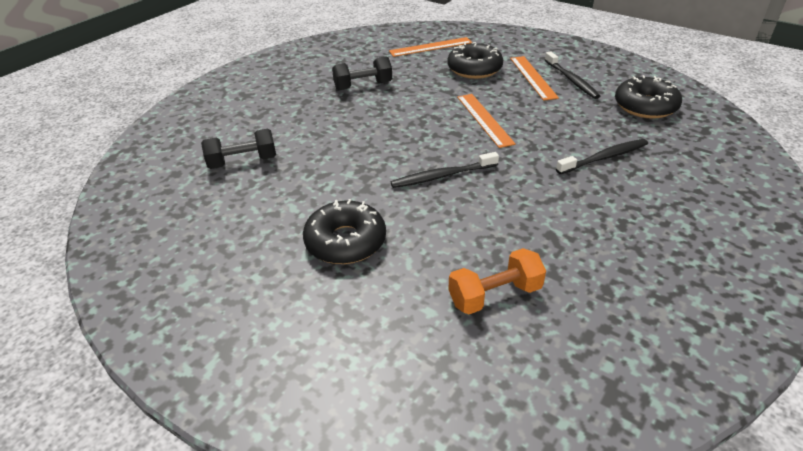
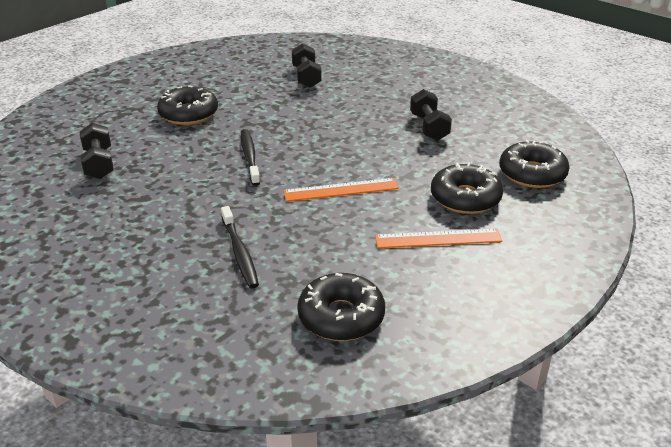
camera: 95 degrees right, 5 degrees down
(430, 47) = (532, 174): orange ruler -> black donut
(495, 295) = (99, 164): orange dumbbell -> black dumbbell
(571, 80) = (427, 269): black toothbrush -> none

